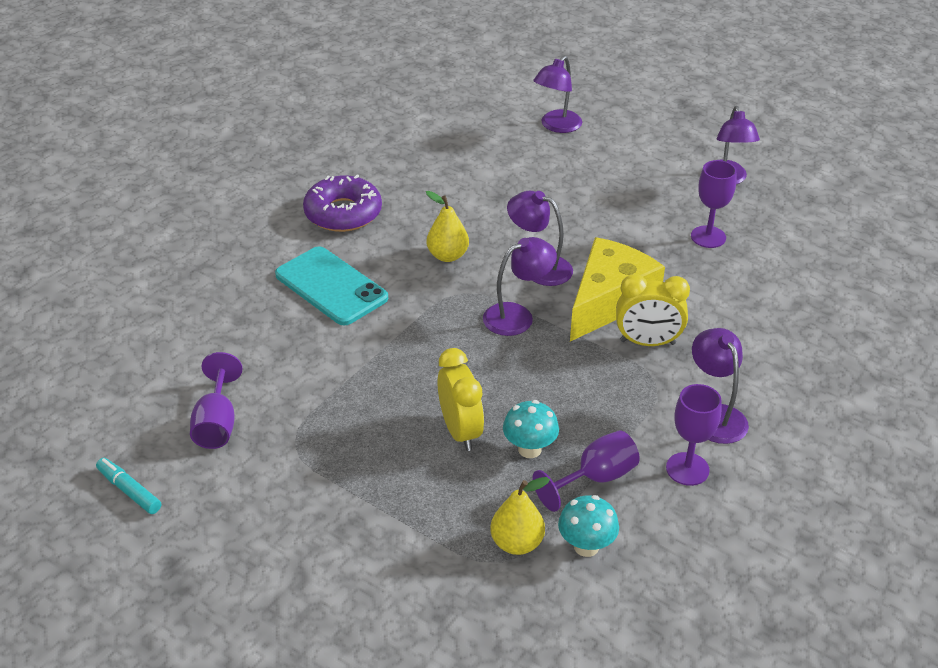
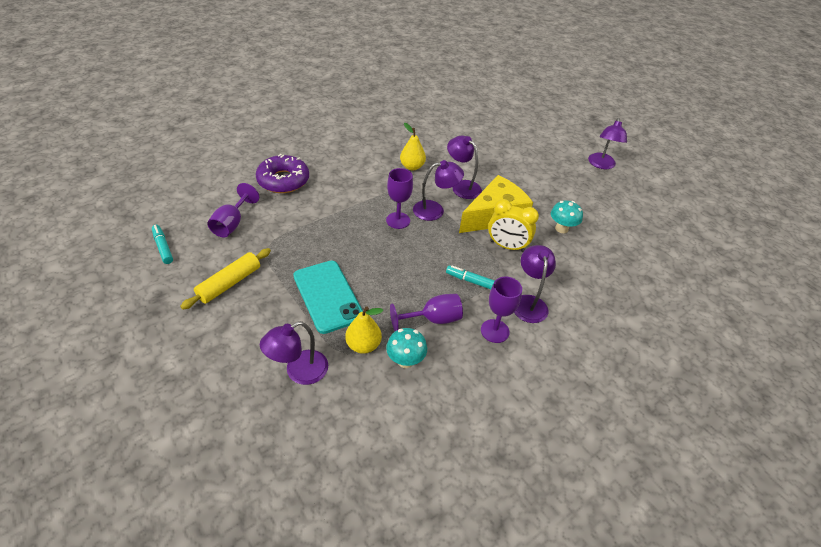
camera: 15 degrees right, 5 degrees up
(269, 514) = (229, 283): none -> yellow rolling pin
(331, 286) = (337, 167): turquoise phone -> turquoise phone (328, 296)
(343, 213) = (366, 130): purple donut -> purple donut (283, 180)
(460, 431) = (366, 267): yellow clock -> none
(529, 449) = (401, 290): turquoise mushroom -> turquoise mushroom (561, 228)
(556, 126) = (511, 113): purple lamp -> purple lamp (299, 372)
(622, 408) = (471, 281): none -> turquoise marker
(708, 237) = (574, 195): purple goblet -> purple goblet (398, 220)

